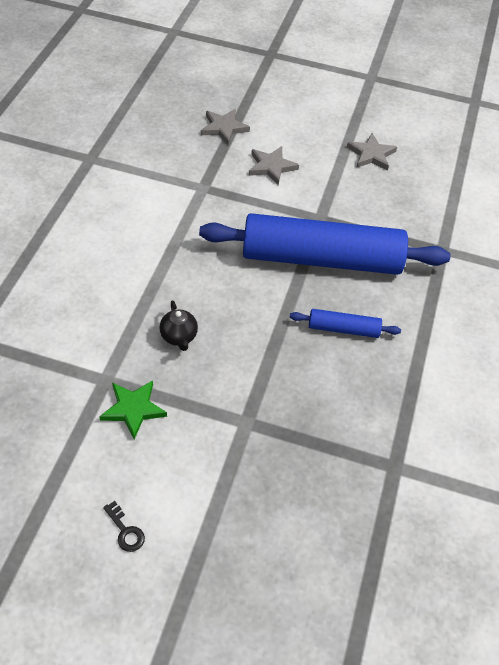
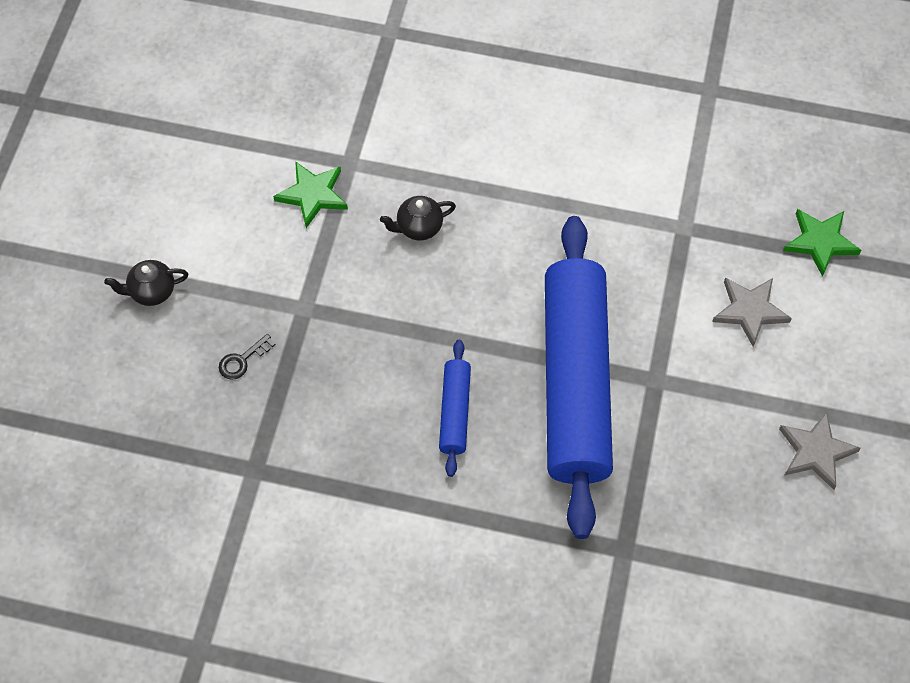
camera: 90 degrees right, 10 degrees up
(125, 531) = (168, 208): black key -> black key (242, 360)
(217, 547) = (152, 291): none -> black teapot
(224, 128) = (820, 242): grey star -> green star

